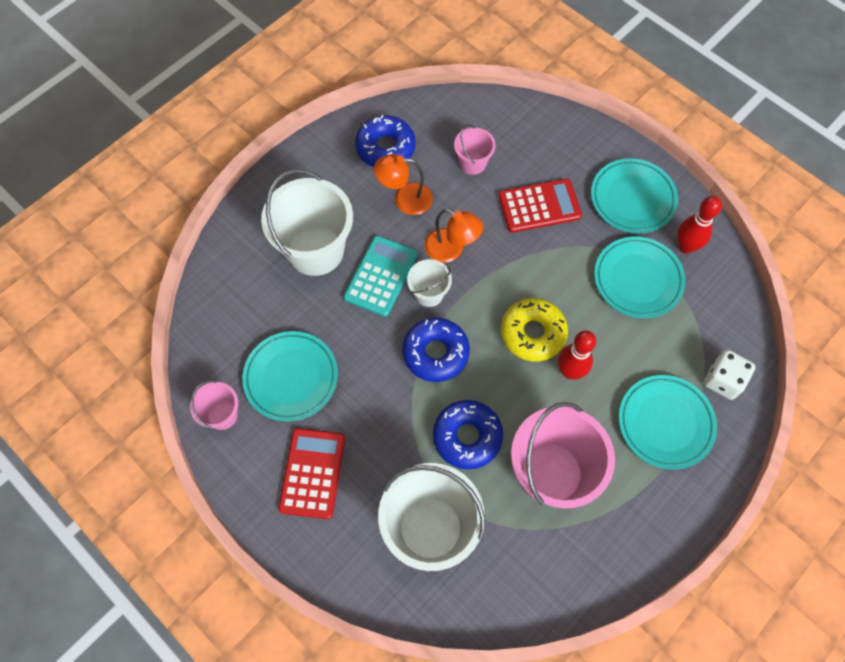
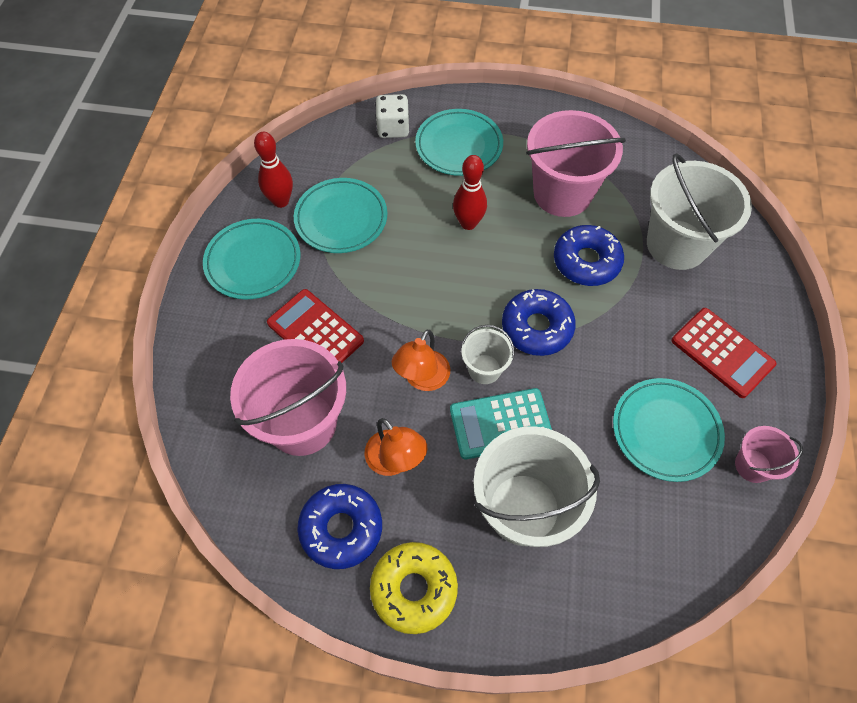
camera: 125 degrees left, 5 degrees down
(312, 473) = (722, 352): red calculator -> red calculator turned 105 degrees counterclockwise
(451, 250) = (422, 379): orange lamp -> orange lamp turned 150 degrees counterclockwise
(472, 163) = (302, 423): pink bucket -> pink bucket, size x2.01
(532, 333) = (455, 266): yellow donut -> yellow donut (414, 589)

